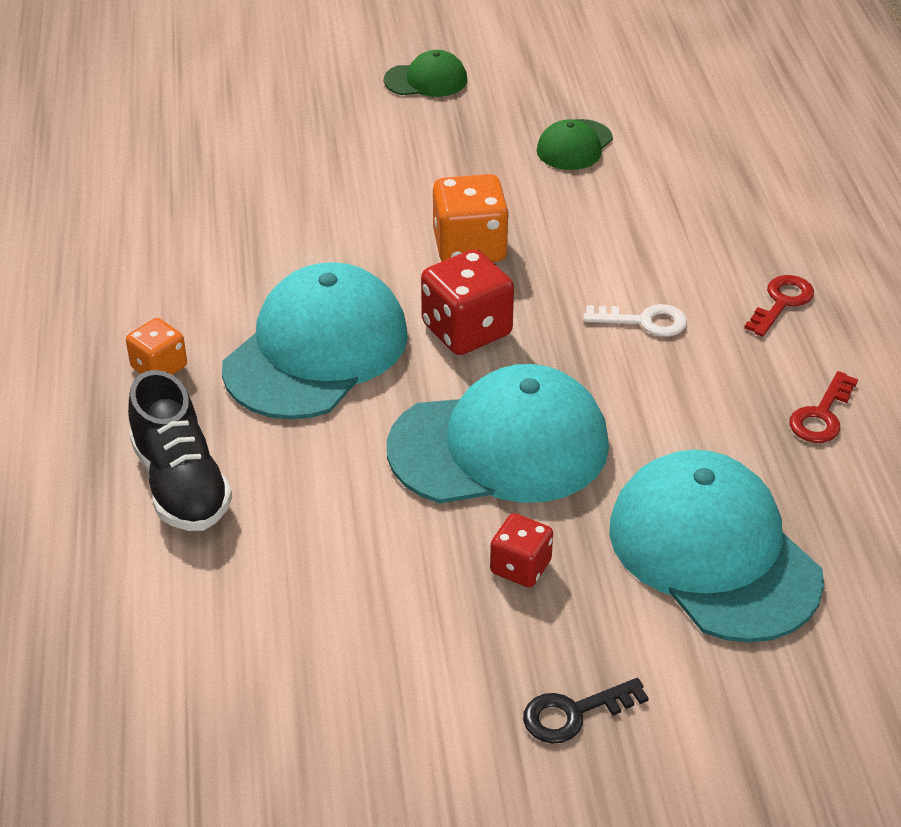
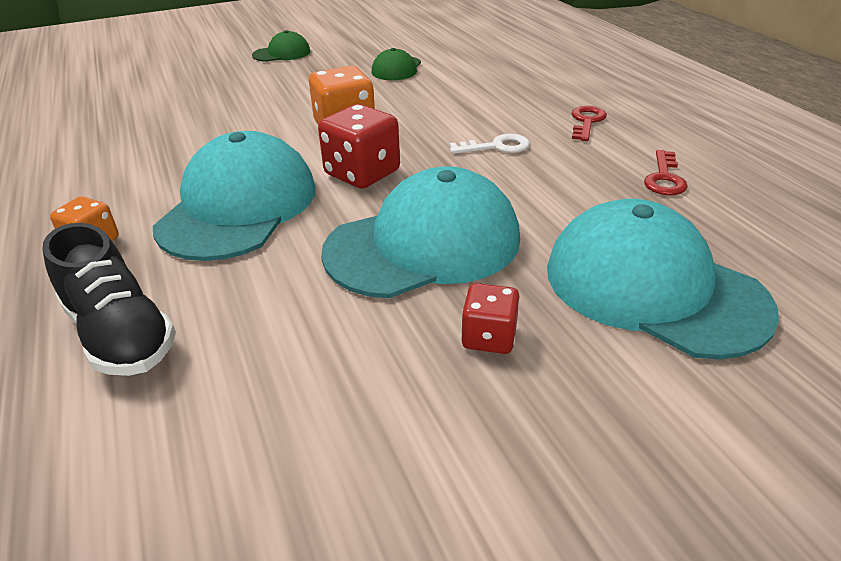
camera: 15 degrees left, 5 degrees down
(574, 713) = (621, 475): black key -> none

